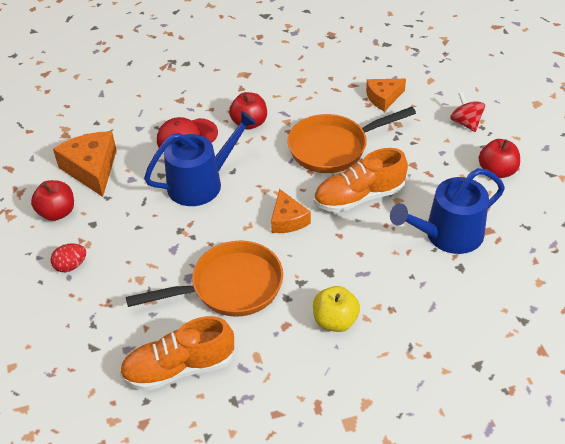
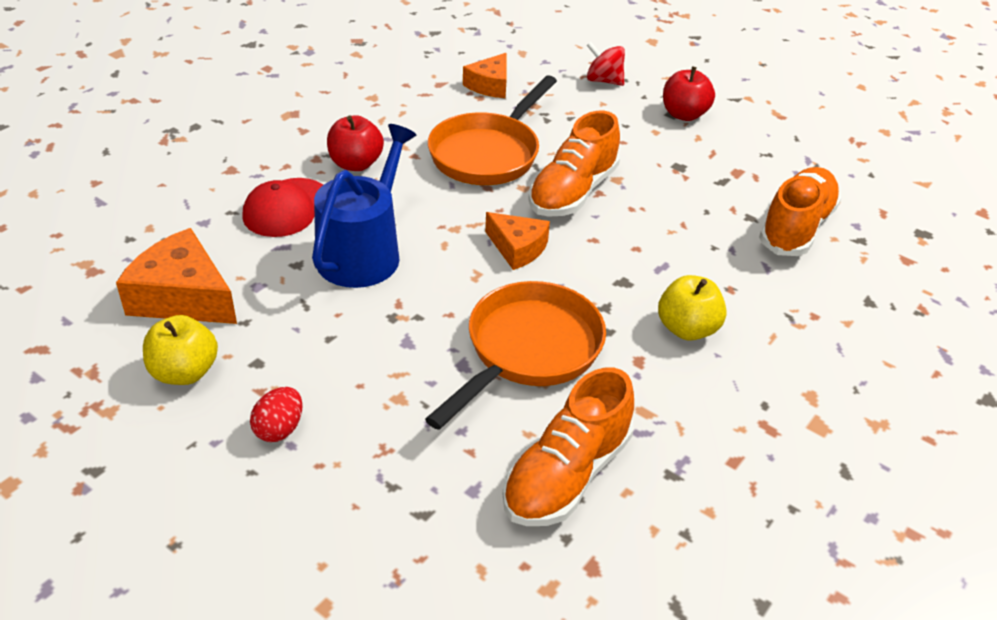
camera: 40 degrees left, 5 degrees down
(57, 212) = (184, 372): red apple -> yellow apple
(447, 235) = (704, 192): blue watering can -> none
(485, 289) = (796, 227): none -> orange shoe

